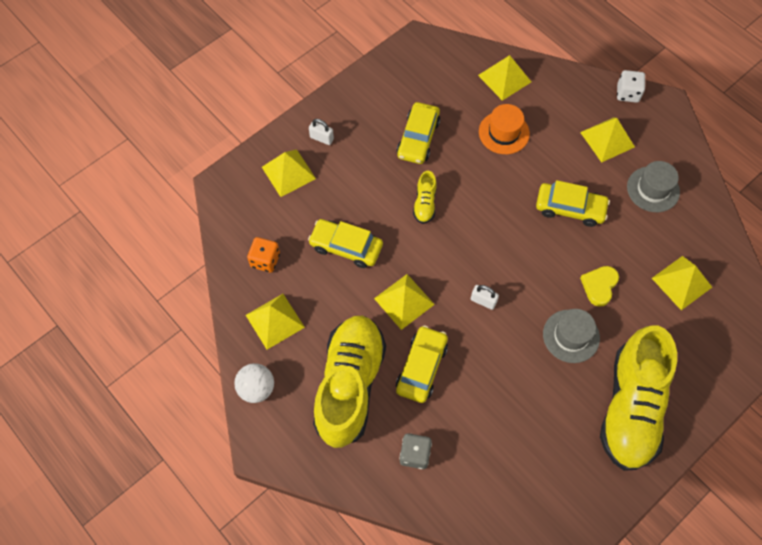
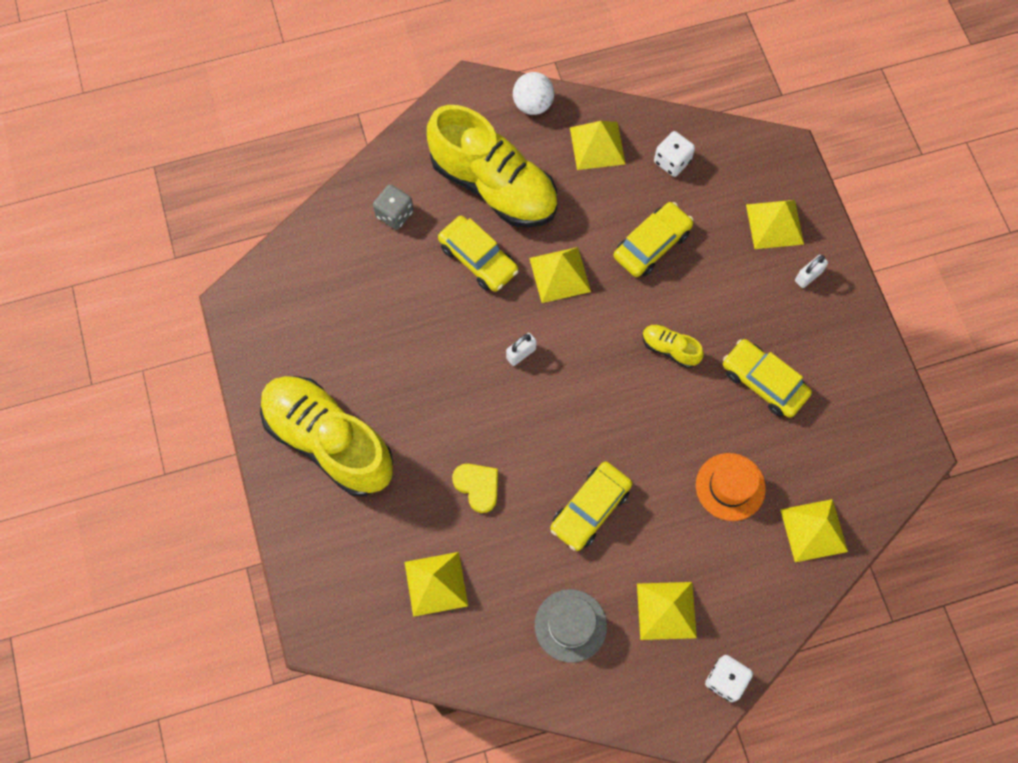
camera: 115 degrees right, 5 degrees up
(265, 260) = (672, 161): orange dice -> white dice
(571, 336) = (436, 423): grey hat -> none

